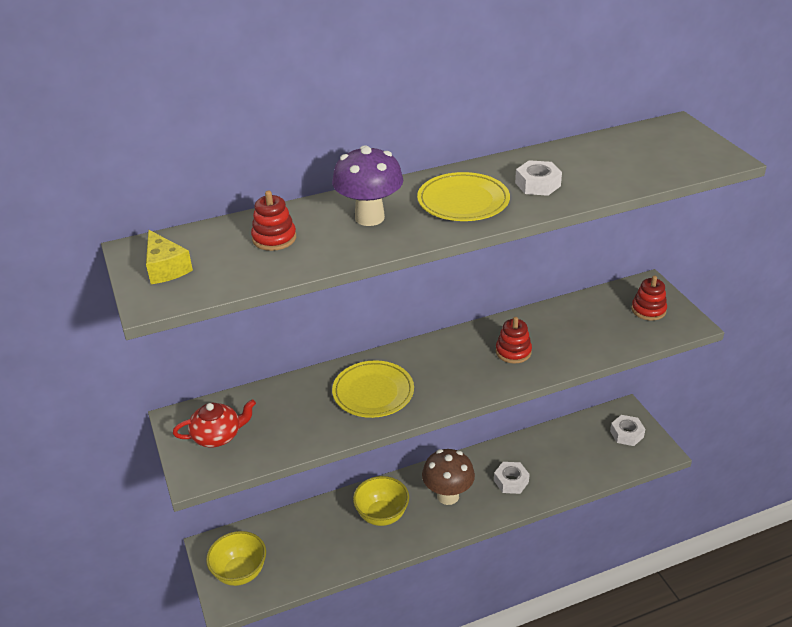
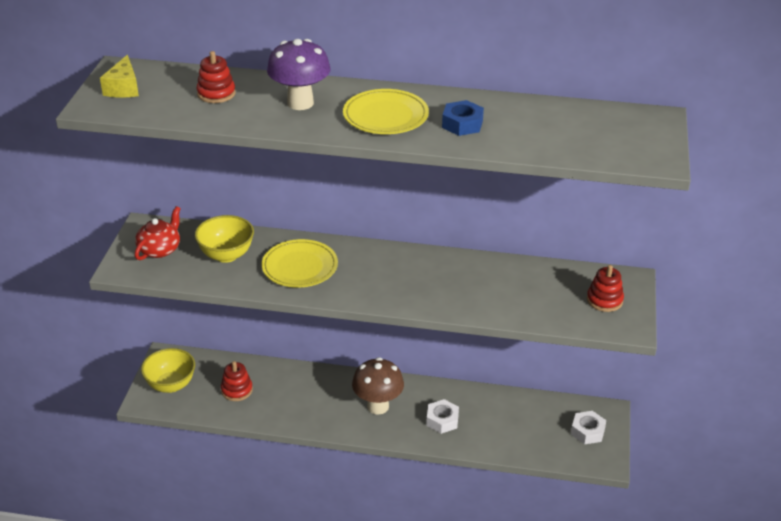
camera: 30 degrees right, 0 degrees up
(218, 436) = (160, 249): red teapot -> red teapot turned 75 degrees counterclockwise
(382, 515) = (311, 395): yellow bowl -> yellow bowl (226, 255)
(513, 352) = (444, 284): red stacking toy -> red stacking toy (237, 390)
(537, 184) = (462, 124): white nut -> blue nut

